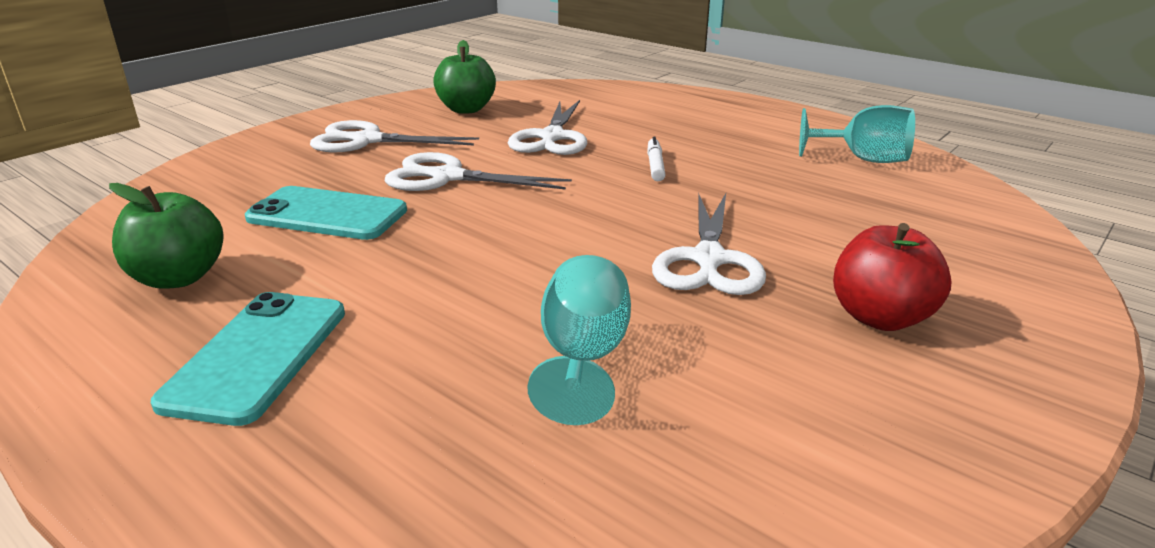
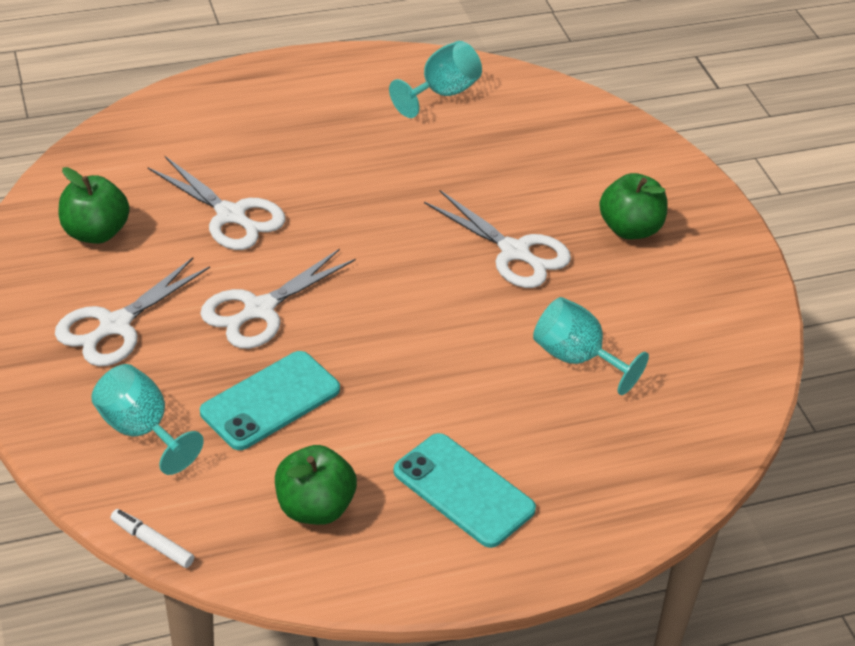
camera: 60 degrees left, 15 degrees up
(245, 180) = (141, 430): none -> turquoise goblet
(655, 165) = (350, 193): white marker -> white marker (152, 543)
(880, 317) = (630, 229): red apple -> green apple

